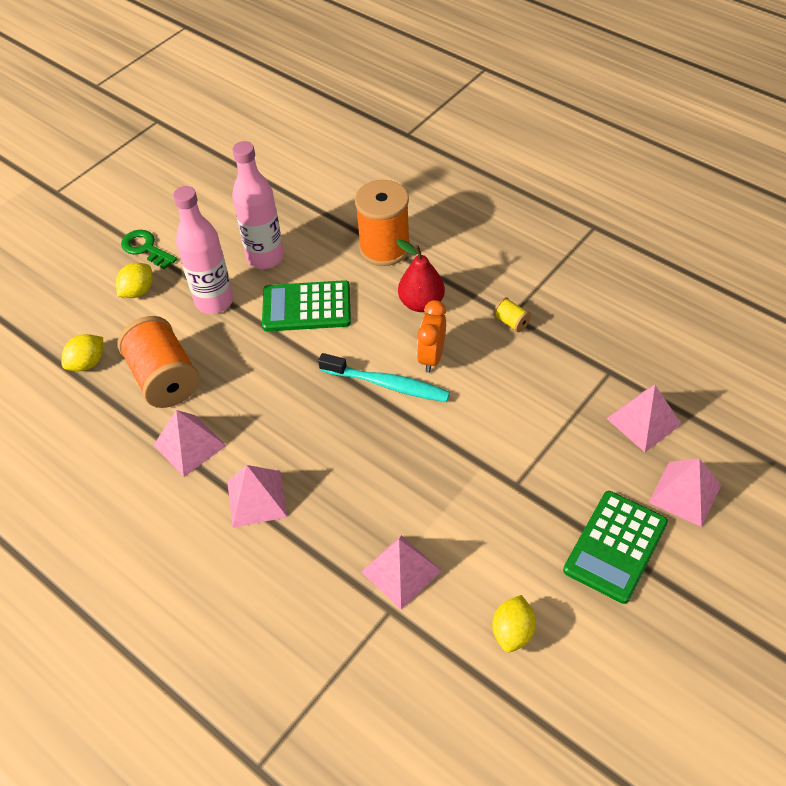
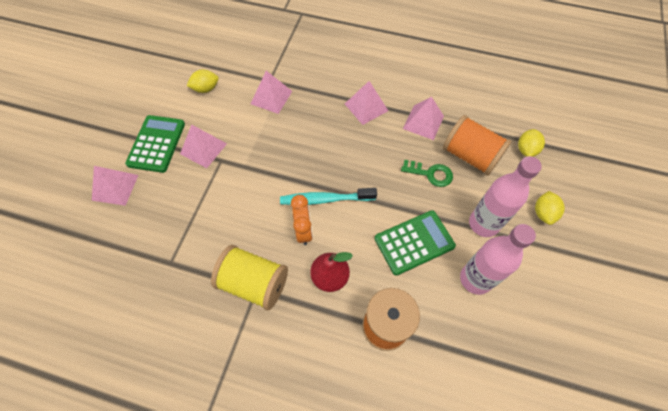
camera: 155 degrees right, 10 degrees up
(146, 248) = (573, 254): green key -> green key (430, 174)
(511, 322) = (254, 283): yellow spool -> yellow spool, size x2.38
(512, 632) = (206, 89): yellow lemon -> yellow lemon turned 75 degrees clockwise
(643, 421) = (143, 229): pink pyramid -> pink pyramid (203, 148)

